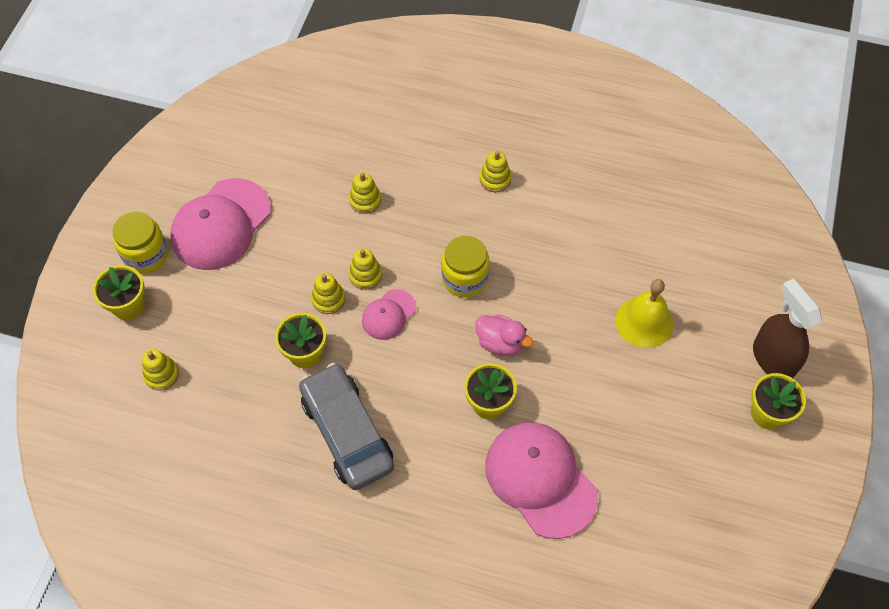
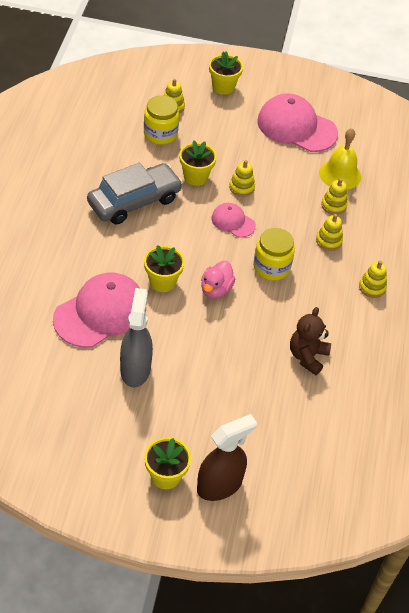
camera: 80 degrees right, 10 degrees down
(146, 255) = (264, 92): yellow jar -> yellow jar (160, 134)
(365, 275) = (265, 207): yellow stacking toy -> yellow stacking toy (328, 241)
(597, 256) = (307, 356): none -> brown teddy bear
(625, 440) = (135, 369): none -> grey spray bottle
(644, 322) = (246, 388): yellow bell -> yellow bell (340, 174)

